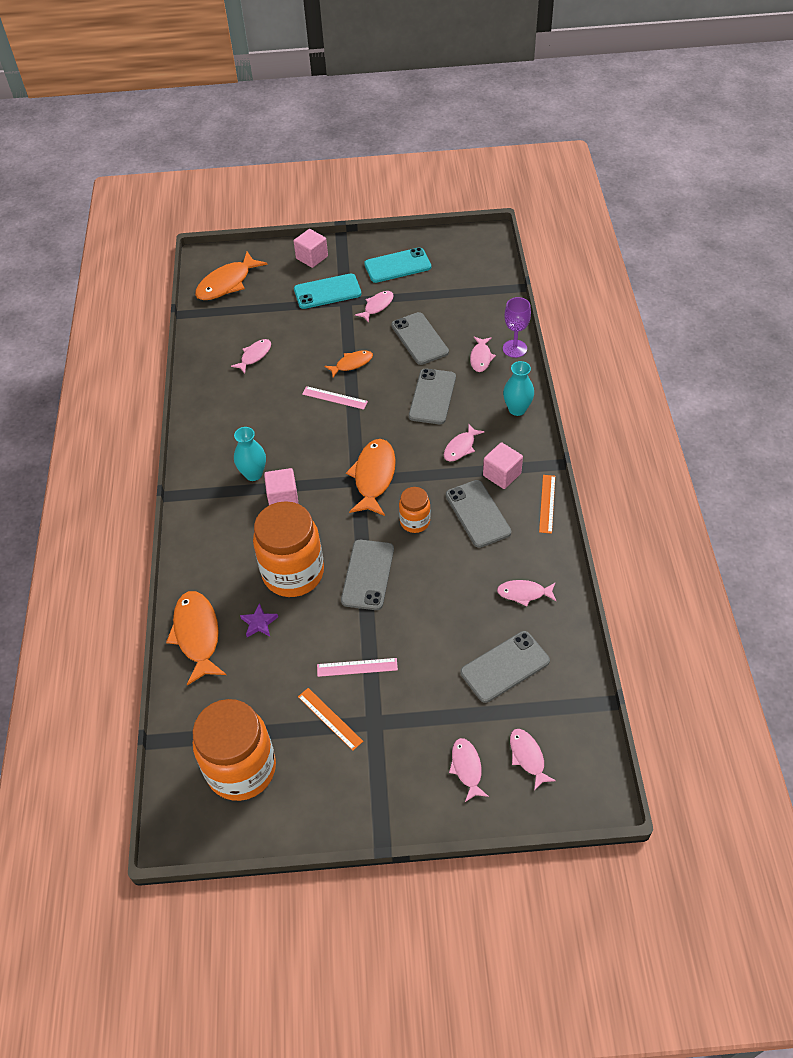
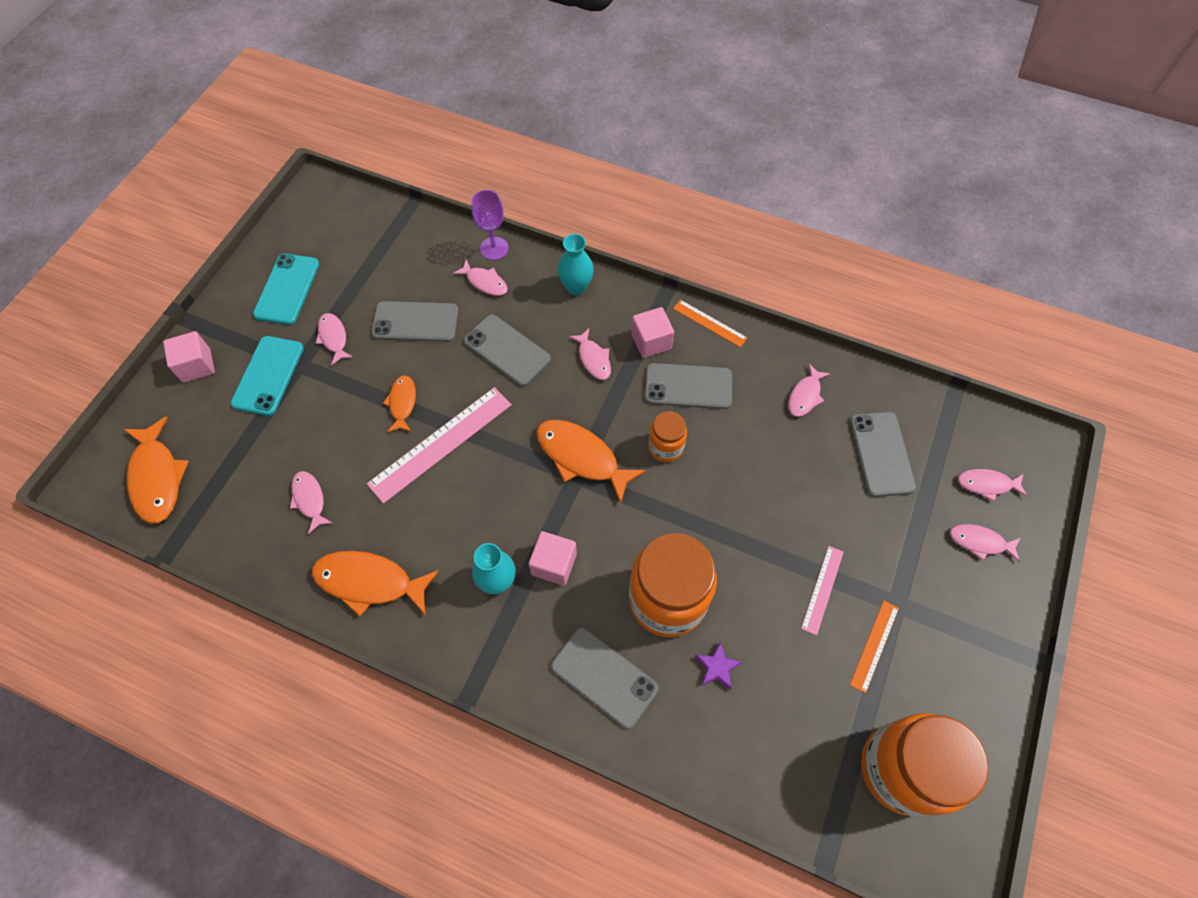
camera: 65 degrees left, 10 degrees up
(197, 635) = (699, 747): orange fish -> orange fish (369, 582)
(330, 718) = (874, 645): orange ruler -> orange ruler turned 45 degrees counterclockwise
(334, 398) = (441, 444): pink ruler -> pink ruler, size x1.88
(368, 575) = (710, 524): grey phone -> grey phone (604, 677)

